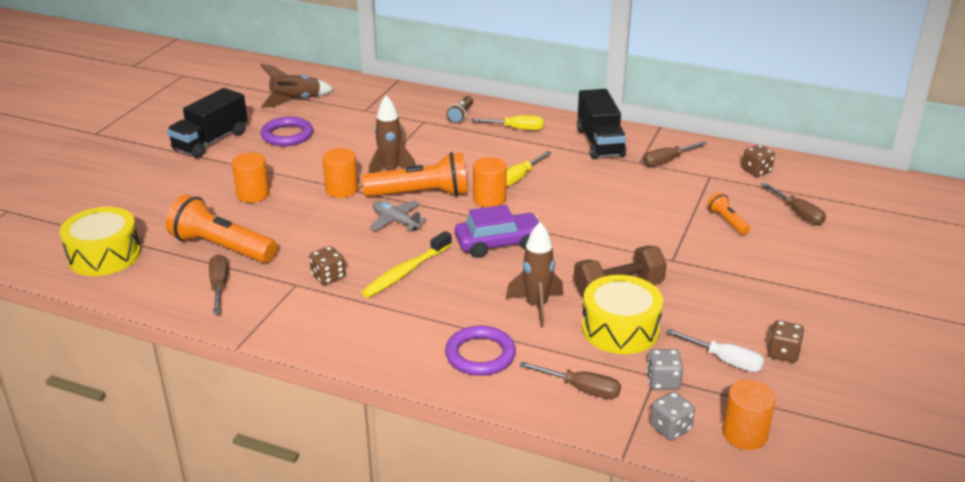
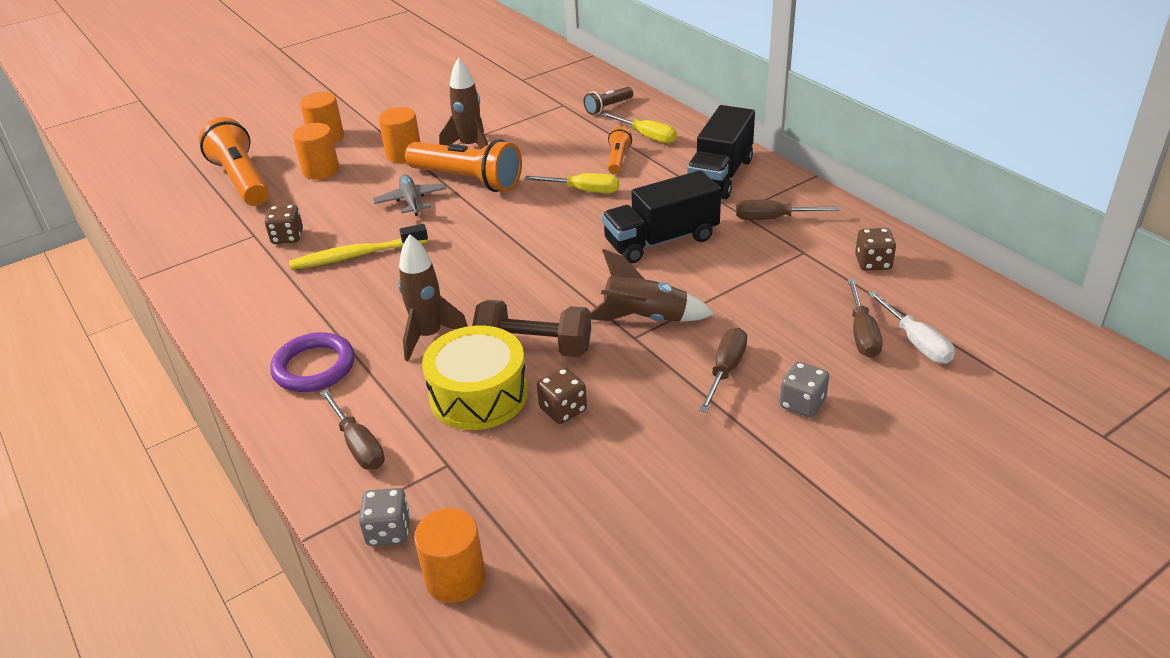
camera: 35 degrees right, 5 degrees up
(104, 255) = (153, 159): yellow drum -> none
(210, 141) = (355, 77): black truck -> black truck (661, 240)
(219, 286) = (197, 215): brown screwdriver -> brown screwdriver (725, 370)
(287, 135) = (423, 87): purple ring -> none
(296, 101) = (472, 55): brown rocket -> brown rocket (645, 319)
(489, 199) = (525, 205): orange cylinder -> orange cylinder (321, 170)
(499, 243) = (476, 255): purple car -> none
(519, 178) = (584, 190): yellow screwdriver -> yellow screwdriver turned 150 degrees counterclockwise
(663, 381) = (448, 474): grey dice -> grey dice (802, 404)
(725, 360) = (544, 480): white screwdriver -> white screwdriver (916, 342)
(727, 221) = (756, 313): orange flashlight -> orange flashlight (618, 159)
(783, 353) = (622, 501): brown dice -> brown dice (563, 410)

